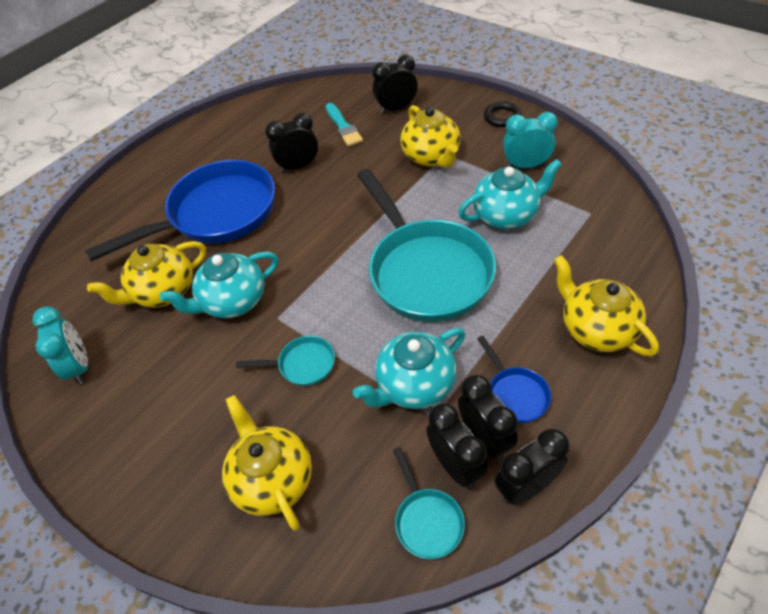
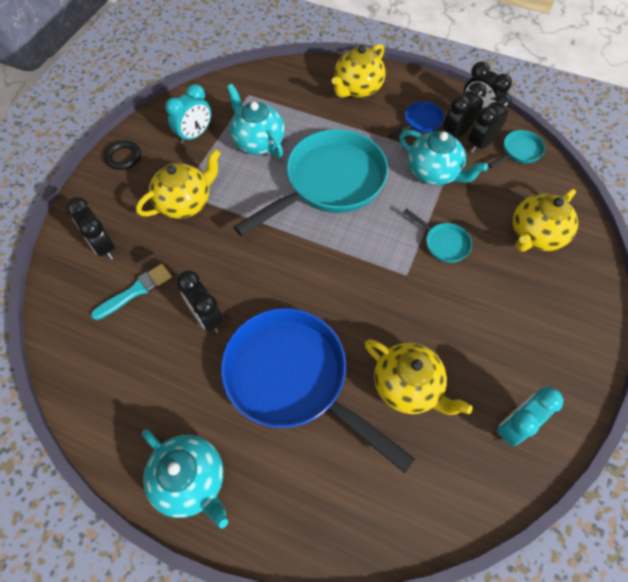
camera: 110 degrees left, 10 degrees up
(233, 301) = (400, 316): turquoise teapot -> turquoise teapot (191, 480)
(302, 365) = (443, 243): turquoise pan -> turquoise pan turned 150 degrees clockwise
(525, 166) = (195, 135): turquoise clock -> turquoise clock turned 120 degrees counterclockwise

